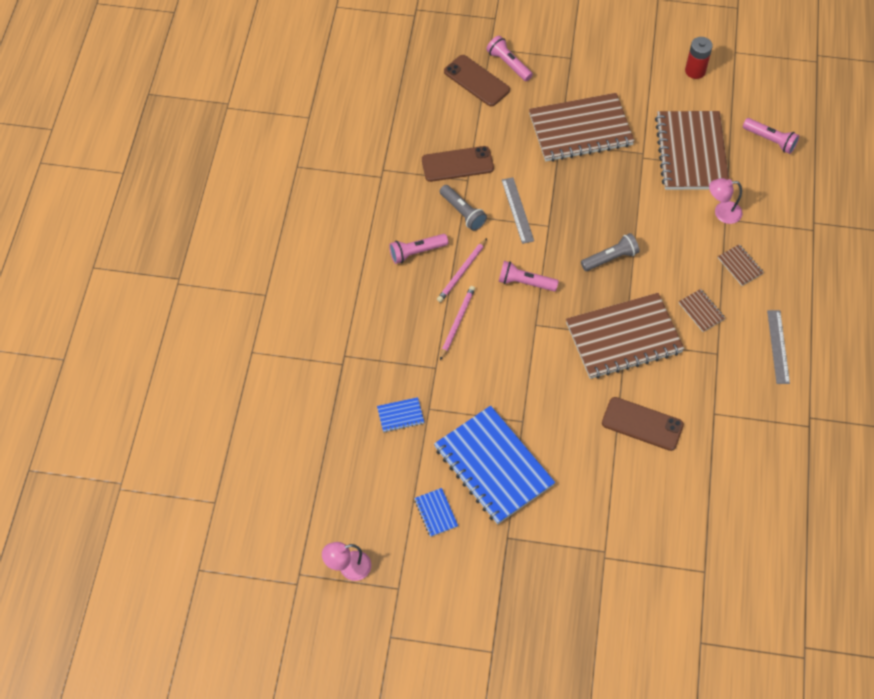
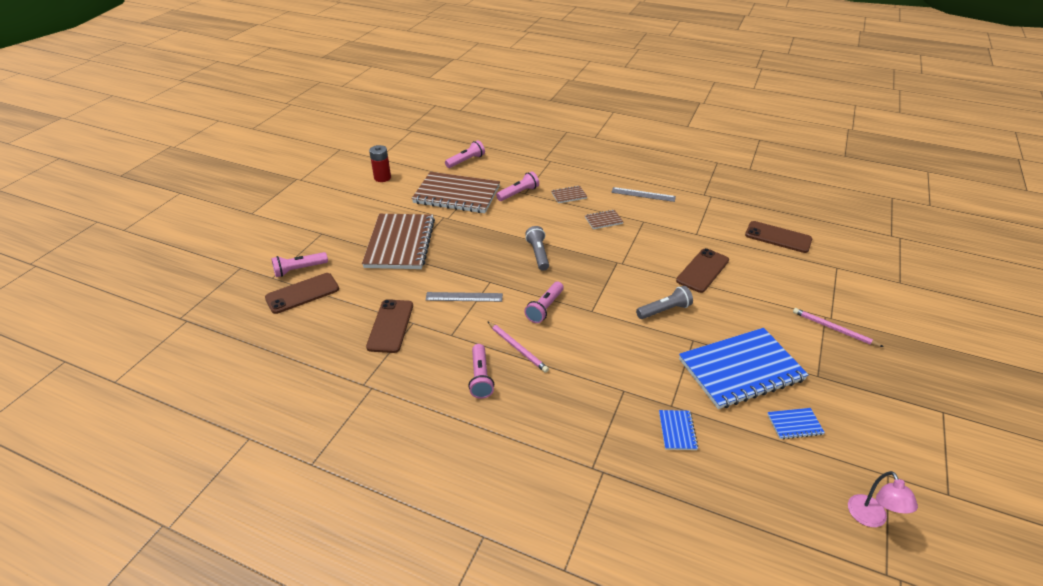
camera: 75 degrees left, 20 degrees down
(457, 322) = (575, 363): pink pencil -> pink pencil (834, 329)
(462, 212) = (449, 333): grey flashlight -> grey flashlight (664, 310)
(623, 338) = (618, 263): brown notebook -> none
(722, 212) = (518, 193): pink lamp -> pink flashlight
(743, 506) = (778, 237): none -> brown phone

